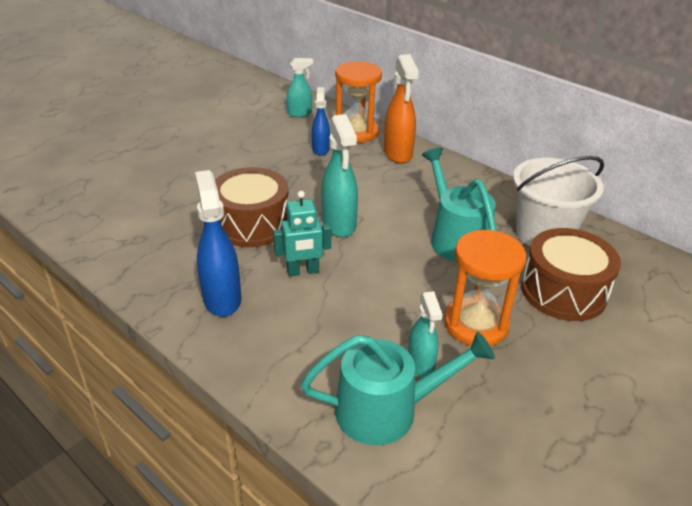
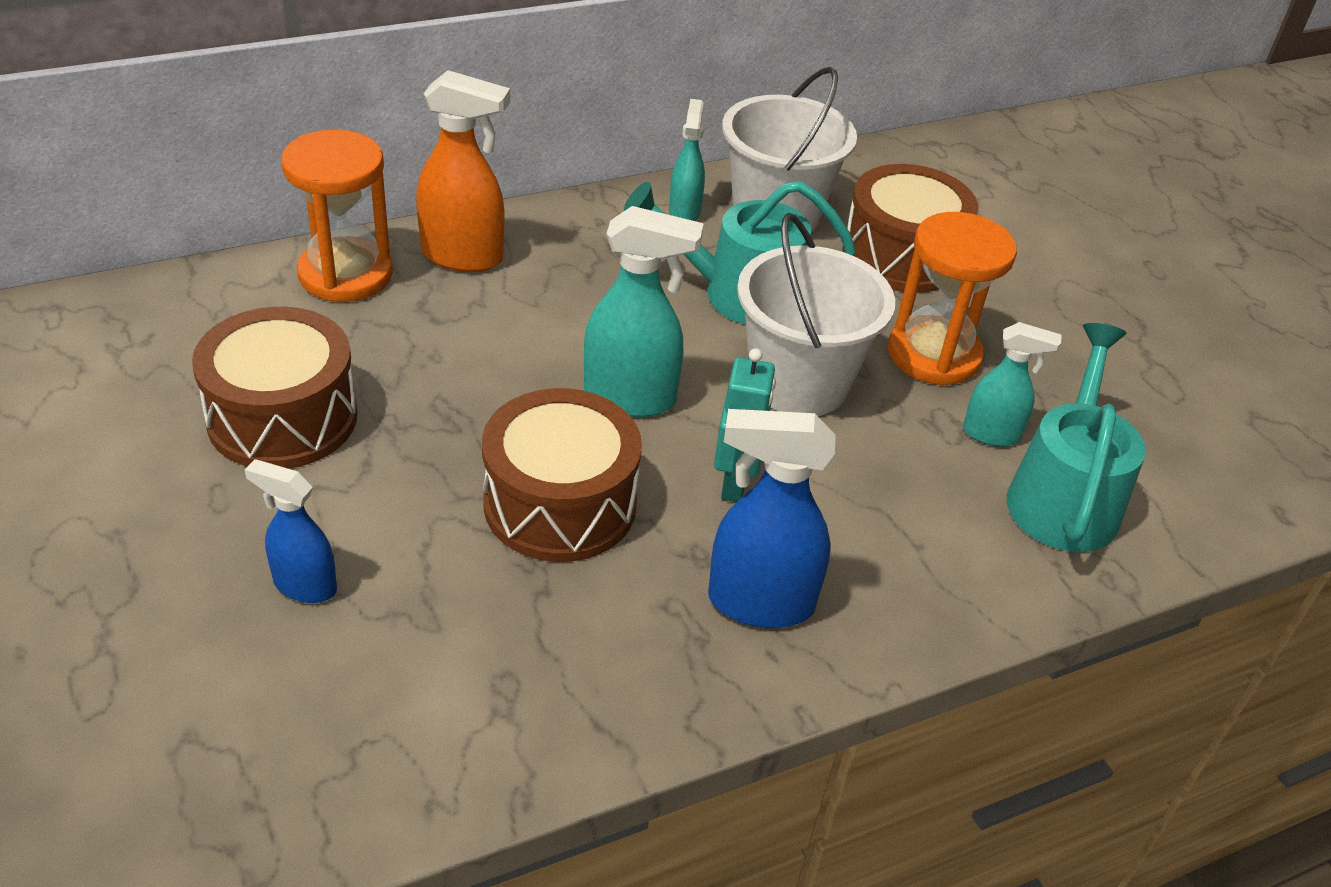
camera: 70 degrees left, 5 degrees up
(257, 146) = (282, 417): none -> brown drum
(300, 114) = (202, 318): turquoise spray bottle -> turquoise spray bottle (684, 212)
(320, 149) = (370, 338): blue spray bottle -> blue spray bottle (304, 585)
(399, 275) = (798, 383): none -> white bucket

